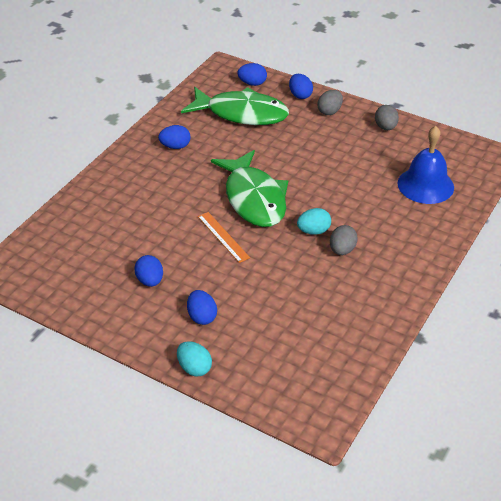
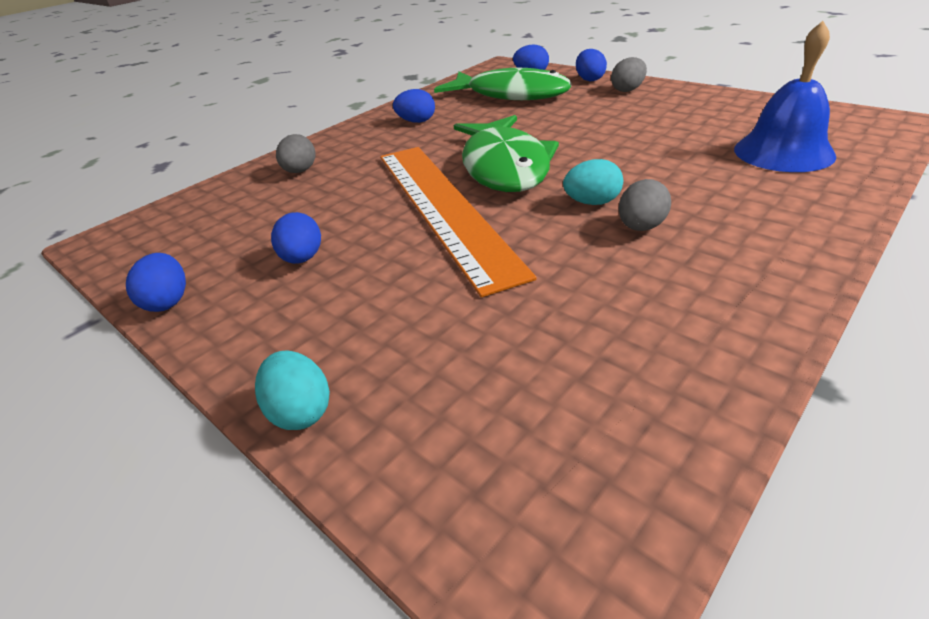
camera: 15 degrees right, 5 degrees down
(202, 317) = (360, 316): blue egg -> blue egg (168, 301)
(223, 237) = (443, 207): orange ruler -> orange ruler, size x2.40
(385, 127) = (708, 100): grey egg -> grey egg (300, 171)

